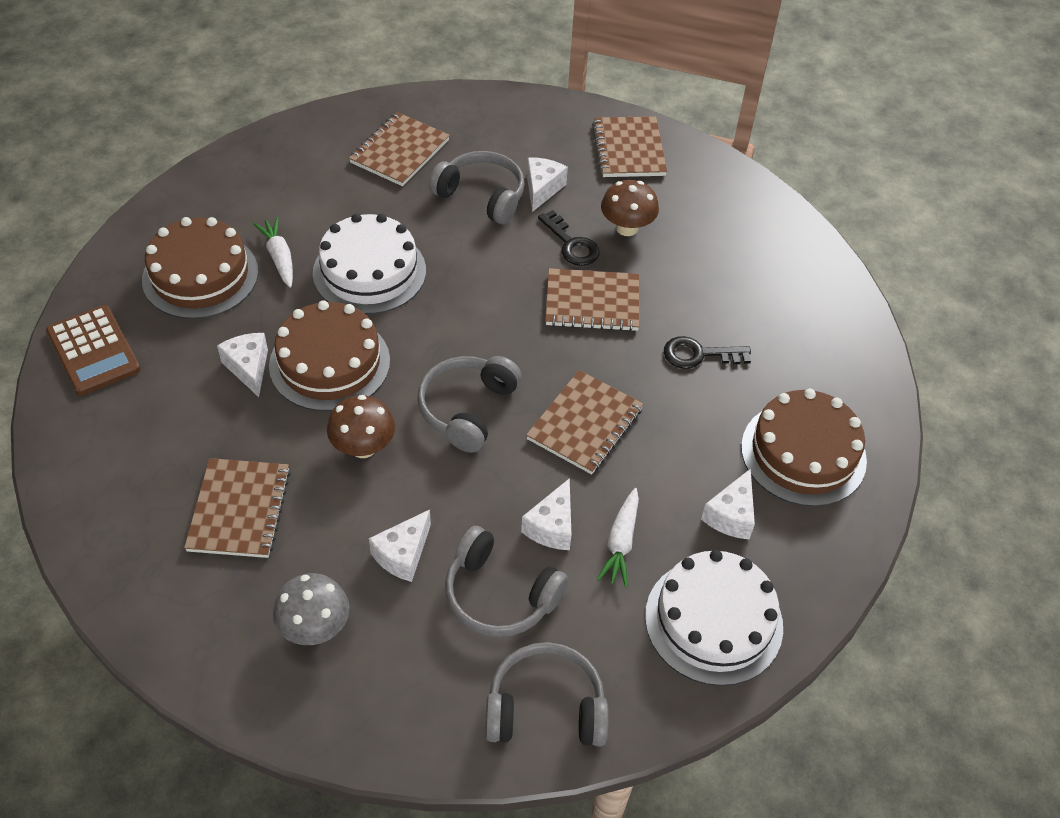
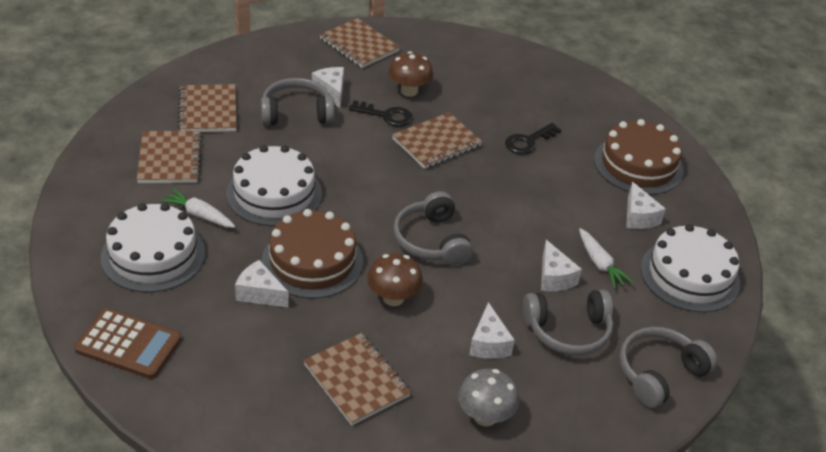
camera: 40 degrees left, 10 degrees down
(200, 275) = (153, 255): brown cake -> white cake
(585, 424) = (509, 212): brown notebook -> brown notebook (170, 159)

